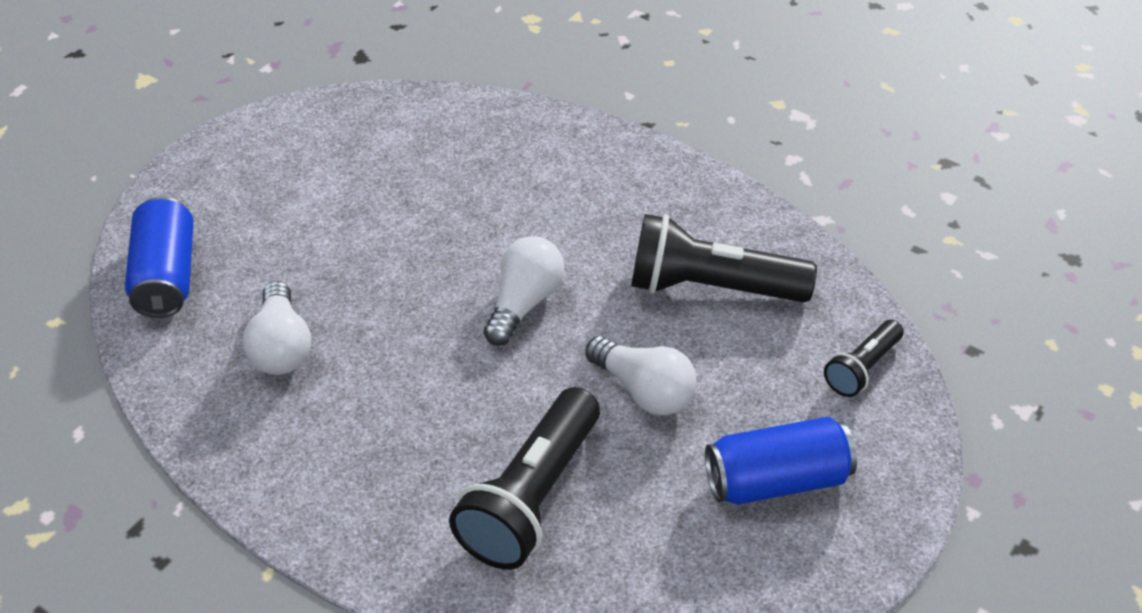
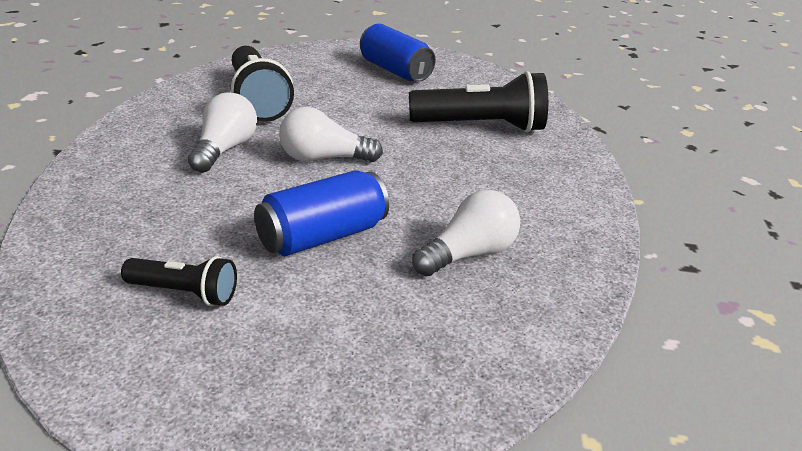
camera: 120 degrees left, 15 degrees down
(166, 276) = (455, 369): blue can -> blue can (322, 237)
(644, 390) = (367, 108): white light bulb -> white light bulb (224, 150)
(862, 368) = (294, 59): black flashlight -> black flashlight (184, 293)

